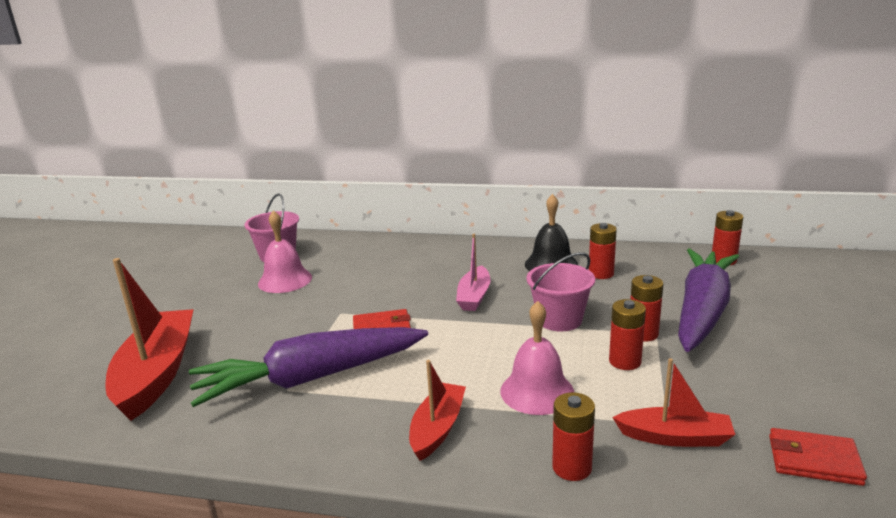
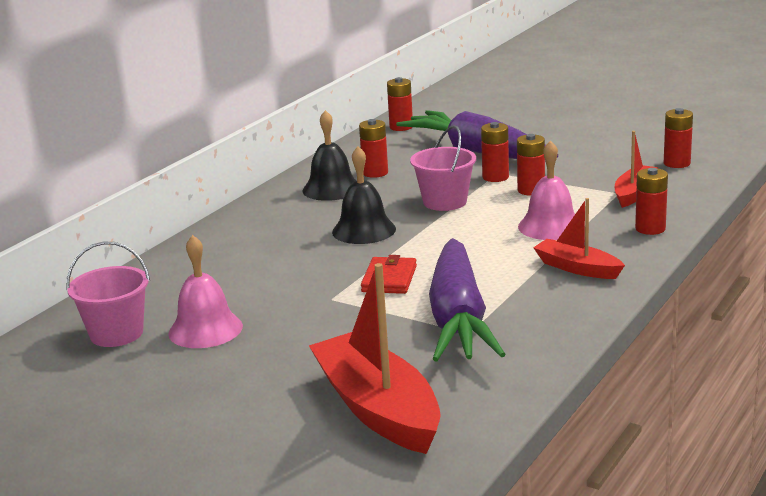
camera: 70 degrees left, 0 degrees up
(157, 373) = (378, 409): red boat -> red boat turned 45 degrees clockwise
(474, 296) = (364, 230): pink boat -> black bell
(813, 460) = (677, 163): red wallet -> red battery

